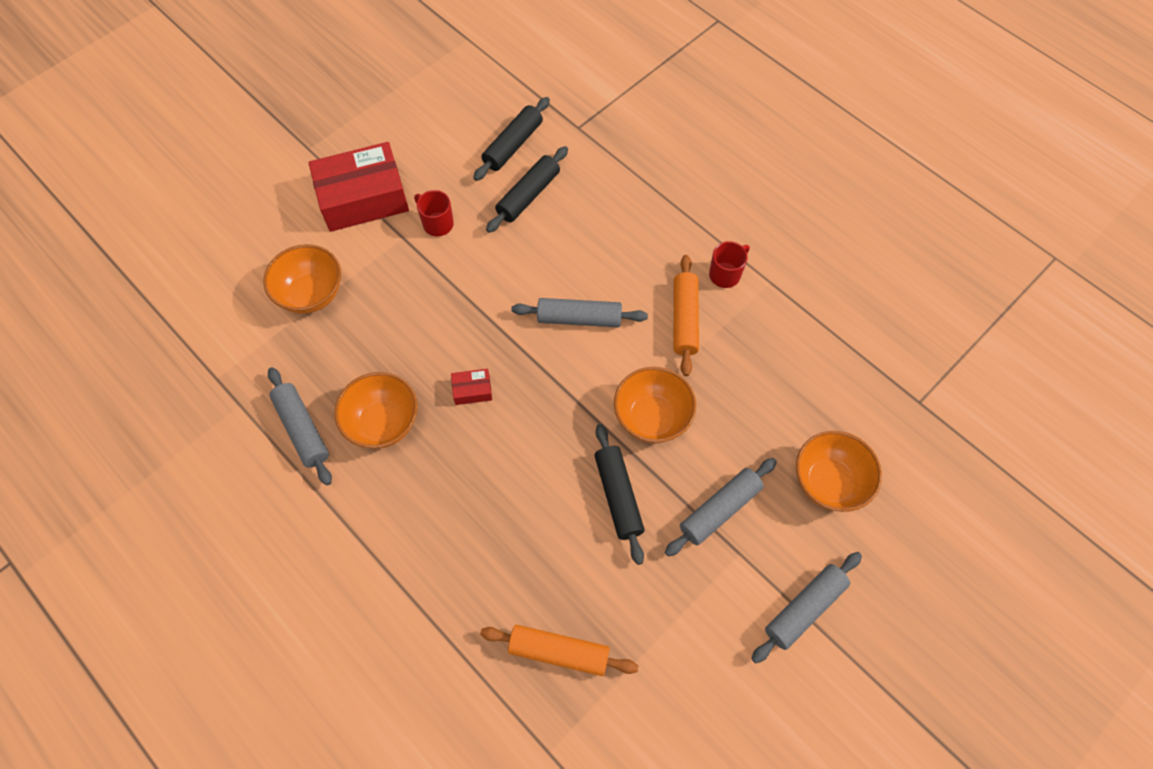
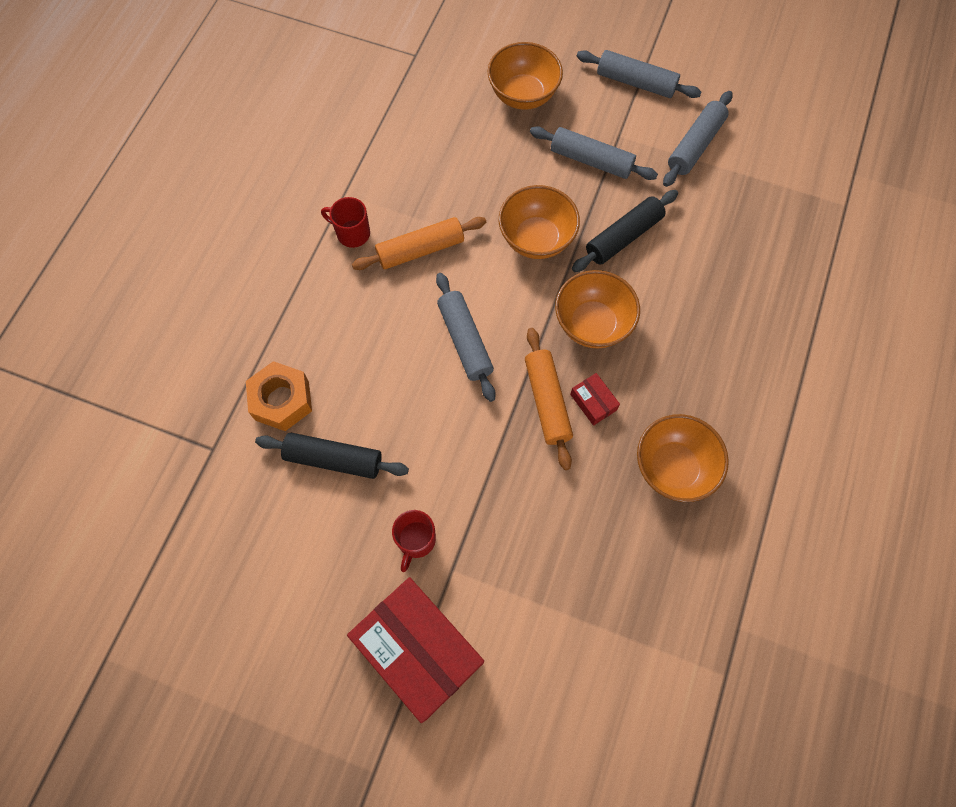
camera: 115 degrees left, 5 degrees up
(302, 429) = (725, 544): grey rolling pin -> grey rolling pin (695, 145)
(311, 294) = (574, 632): orange bowl -> orange bowl (592, 324)
(513, 145) = (267, 510): black rolling pin -> none
(559, 652) = (773, 228): orange rolling pin -> orange rolling pin (547, 401)
(594, 179) = (282, 400): none -> orange nut

